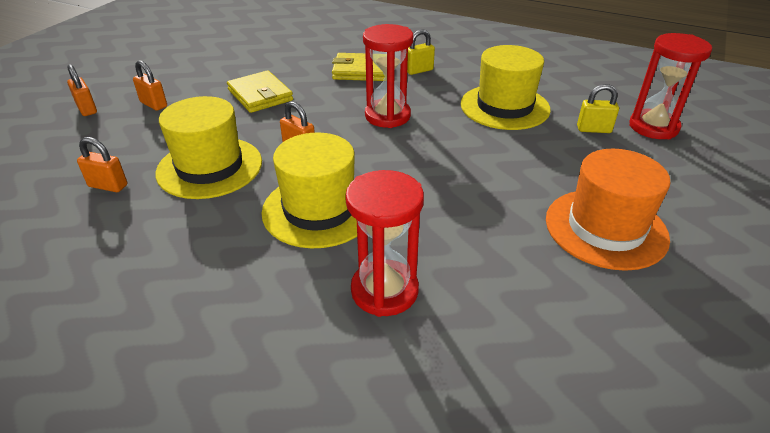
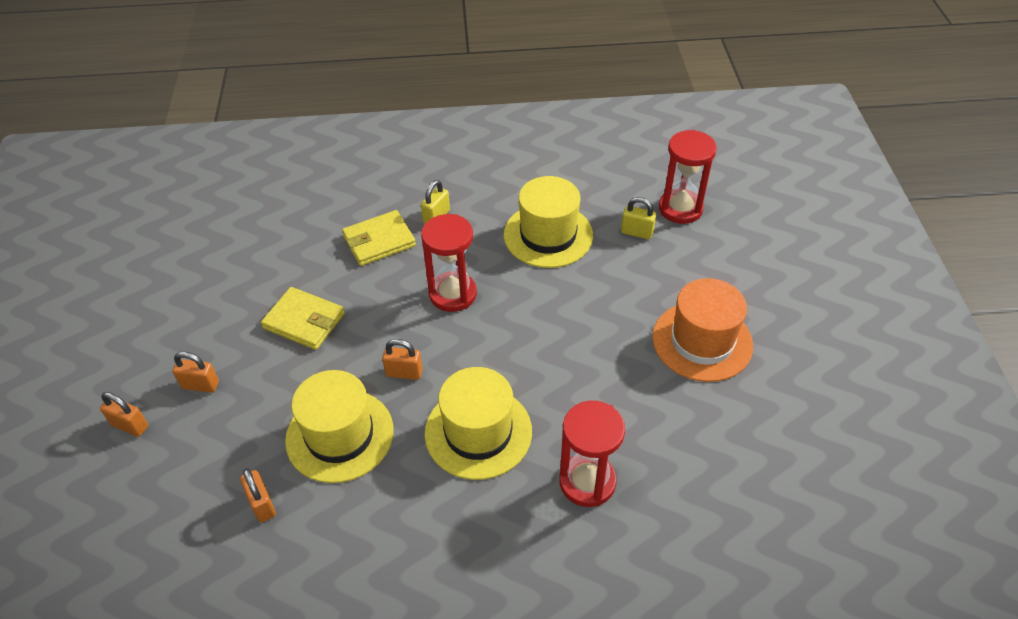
camera: 30 degrees left, 10 degrees up
(108, 186) = (262, 504): orange padlock -> orange padlock turned 75 degrees clockwise
(593, 129) = (636, 232): yellow padlock -> yellow padlock turned 45 degrees clockwise

